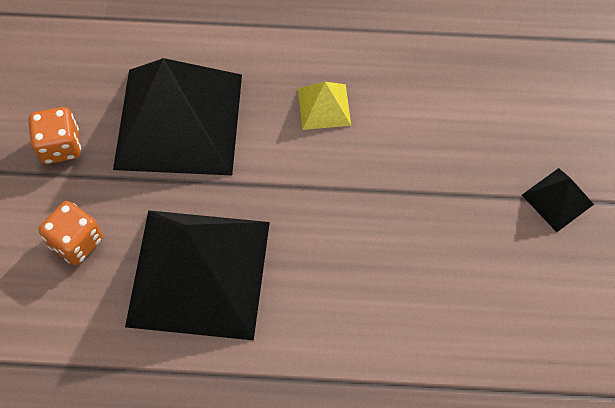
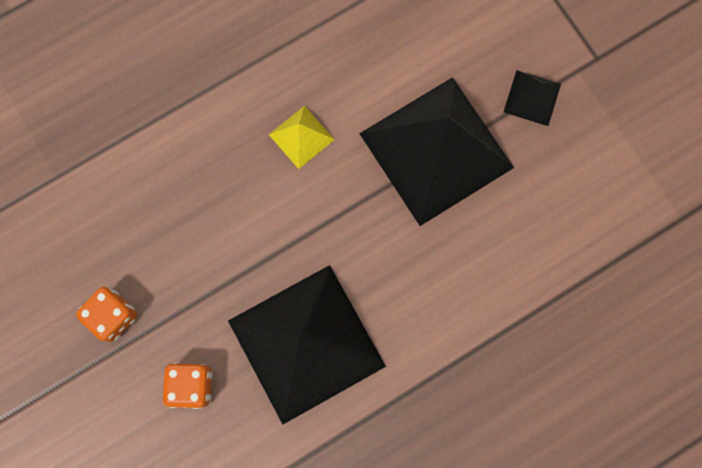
camera: 35 degrees left, 15 degrees up
(179, 121) = (193, 228): black pyramid -> black pyramid (436, 150)

